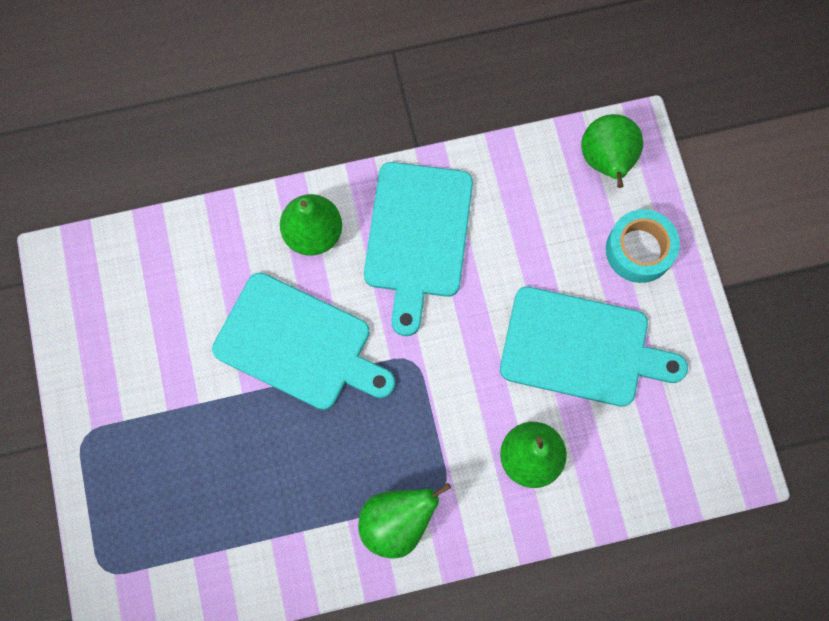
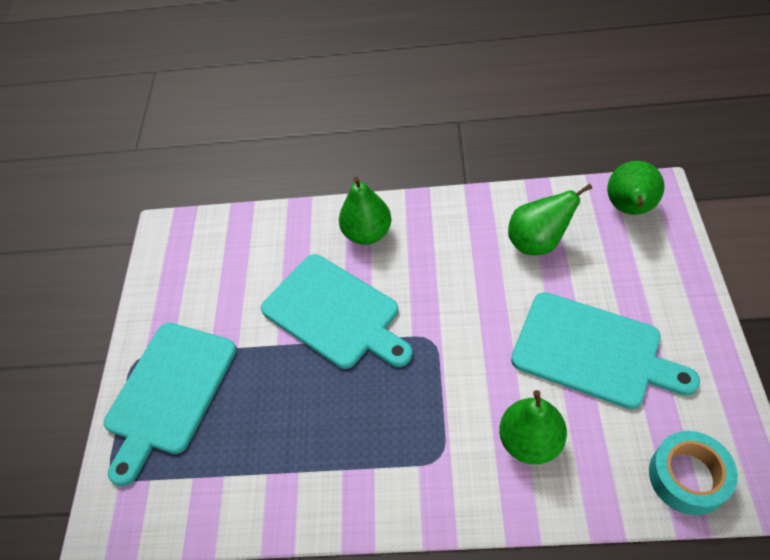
camera: 20 degrees right, 20 degrees down
(397, 522) = (389, 479): green pear -> green pear (538, 242)
(418, 236) = (455, 245): turquoise cutting board -> turquoise cutting board (169, 392)
(639, 250) = (655, 278): turquoise tape -> turquoise tape (687, 477)

